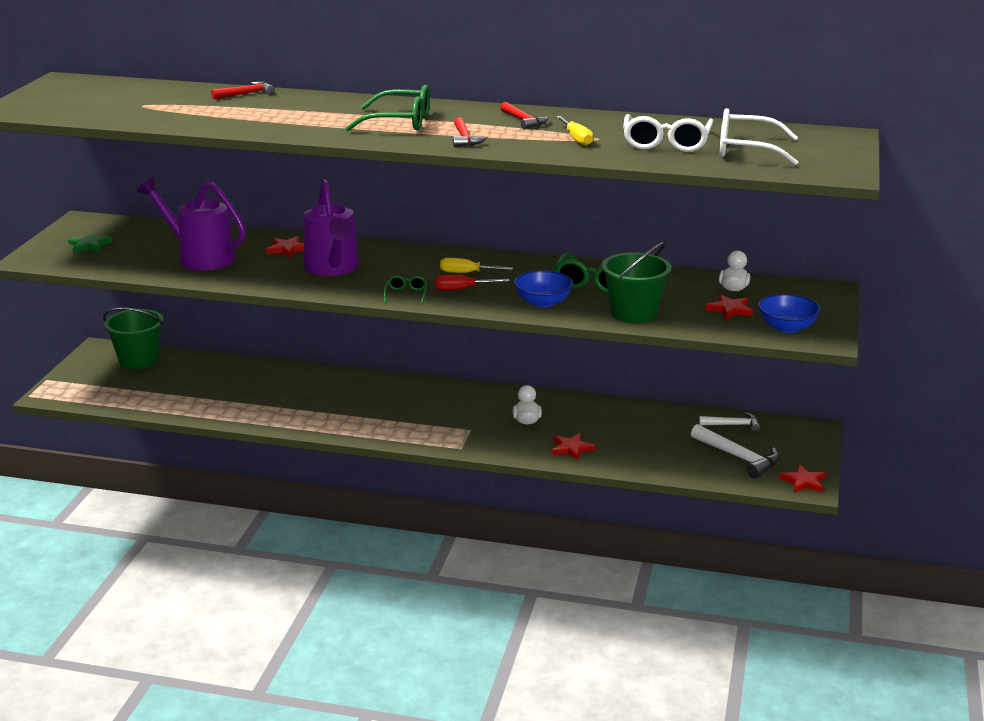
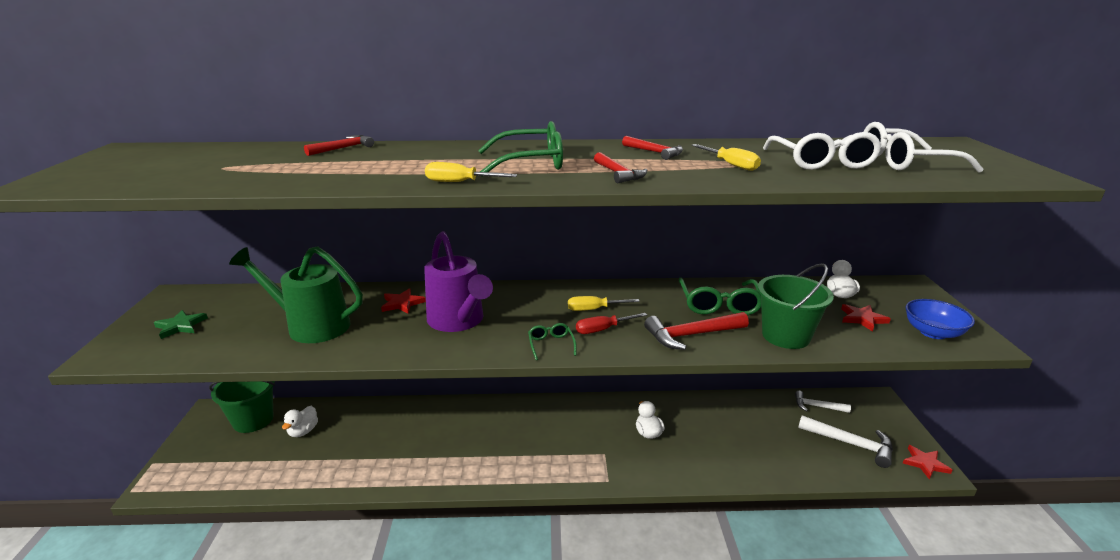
camera: 15 degrees left, 0 degrees up
(184, 375) = (303, 431): none -> white duck
(199, 257) = (310, 326): purple watering can -> green watering can
(325, 135) = (459, 182): none -> yellow screwdriver
(543, 302) = (691, 335): blue bowl -> red hammer
(571, 448) = (707, 461): red star -> none
(733, 425) = (817, 406): white hammer -> white hammer turned 150 degrees counterclockwise

